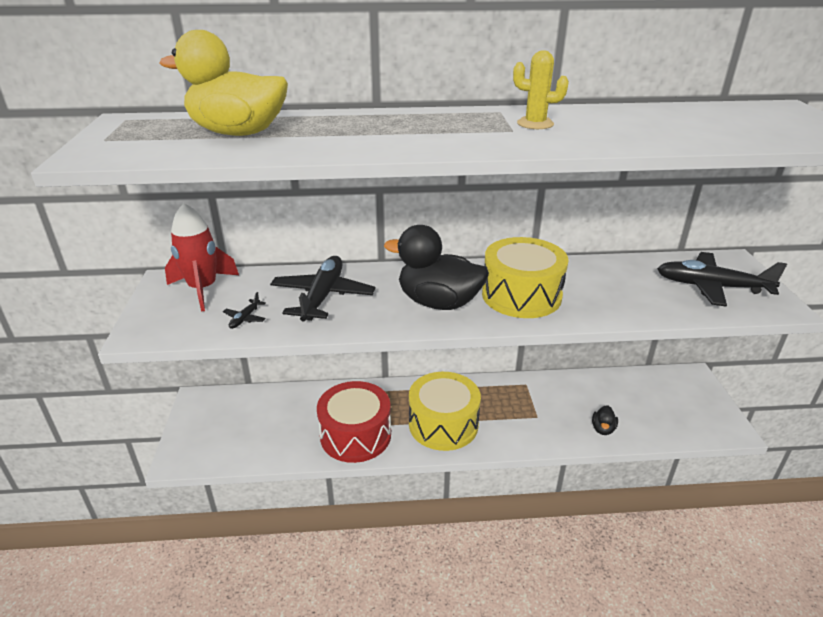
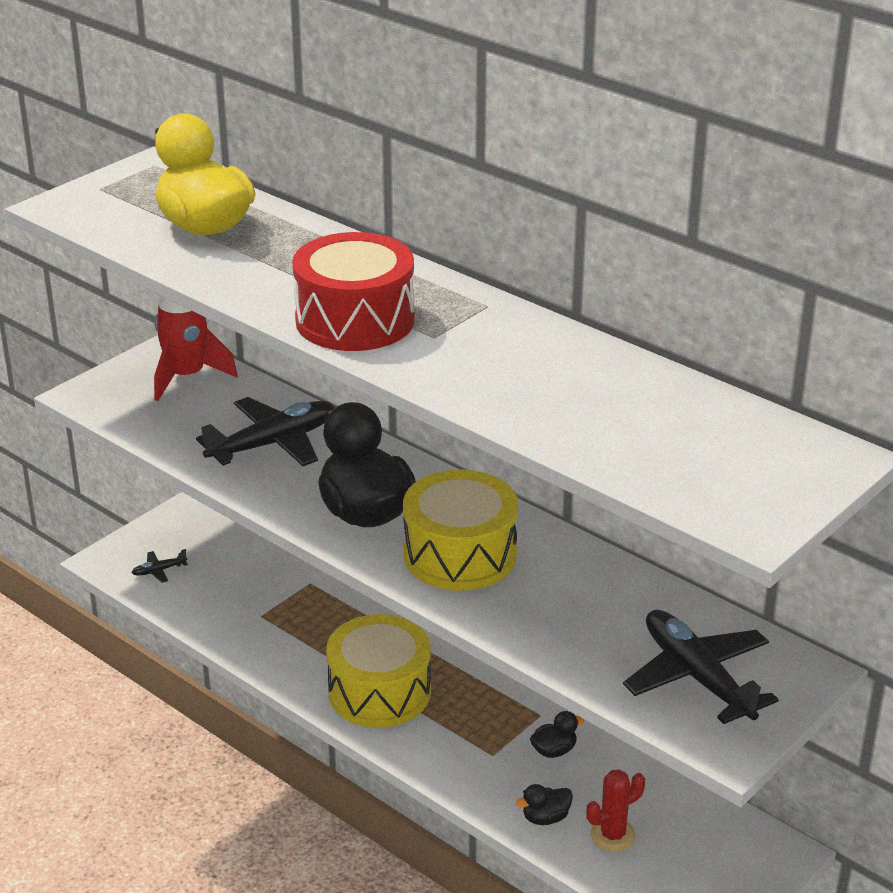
camera: 45 degrees right, 0 degrees up
(245, 318) = (177, 428): black plane -> black plane (159, 571)
(355, 435) = (279, 643): red drum -> red drum (355, 320)
(535, 124) = (477, 339): yellow cactus -> none
(556, 396) = (554, 751): none -> black duck
(636, 416) = (612, 835): none -> red cactus

